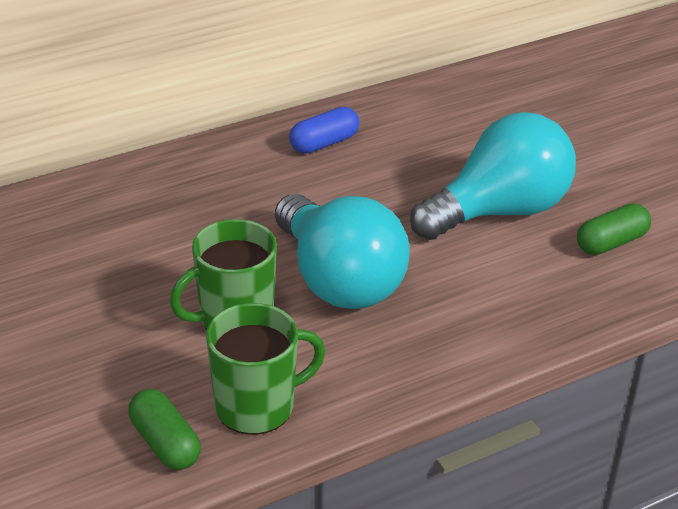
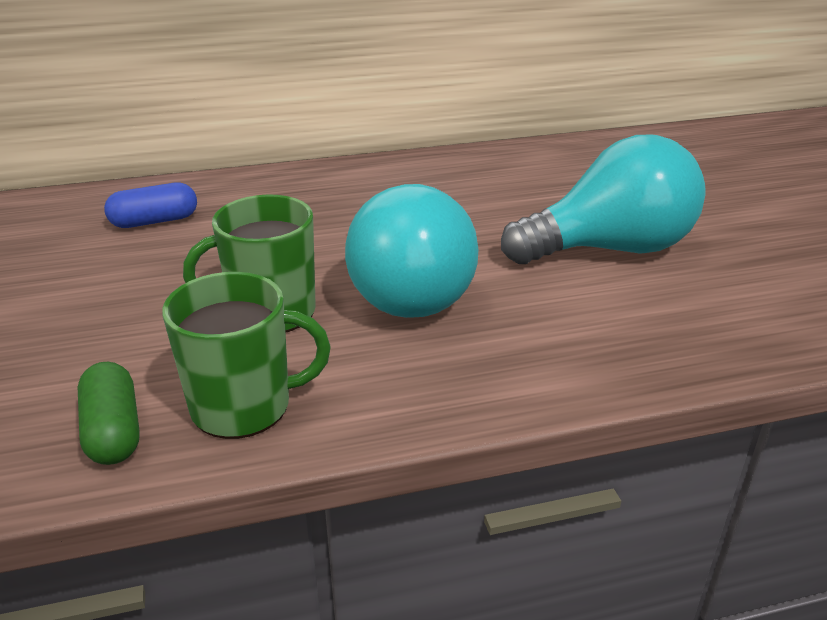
camera: 15 degrees right, 5 degrees down
(324, 143) = (443, 175): blue capsule -> blue capsule (154, 221)
(611, 242) = (738, 292): green capsule -> none

